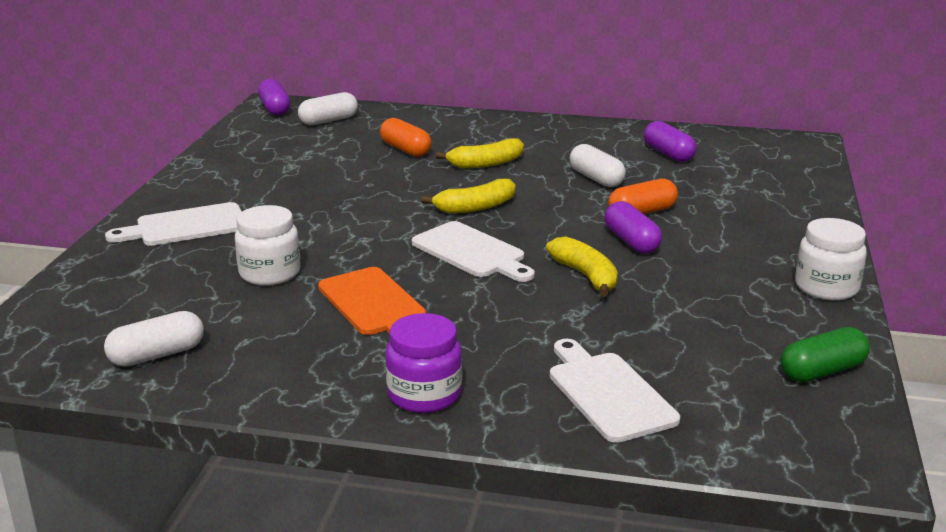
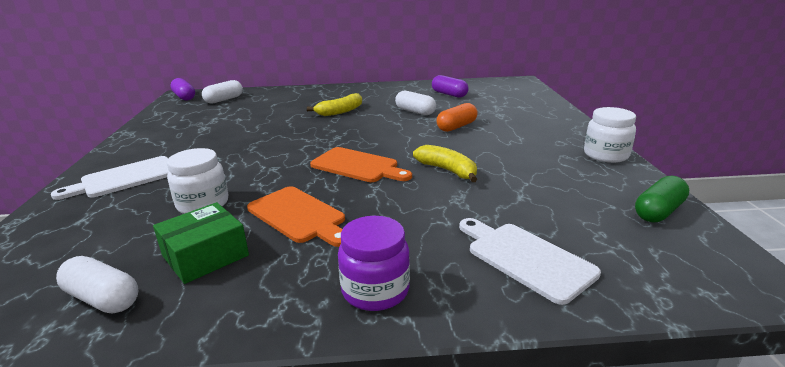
camera: 15 degrees left, 0 degrees up
(157, 355) = (103, 299): white capsule -> white capsule turned 75 degrees clockwise
(261, 331) = (205, 255): none -> green box
(405, 149) = (282, 110): orange capsule -> none
(472, 252) = (358, 166): white cutting board -> orange cutting board
(475, 207) = (346, 137): yellow banana -> none
(631, 241) = (462, 144): purple capsule -> none

